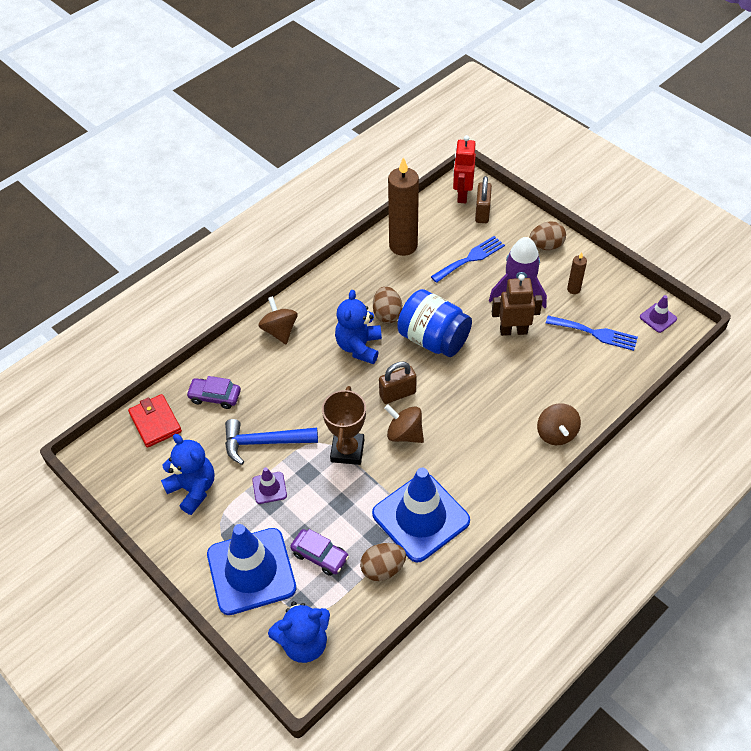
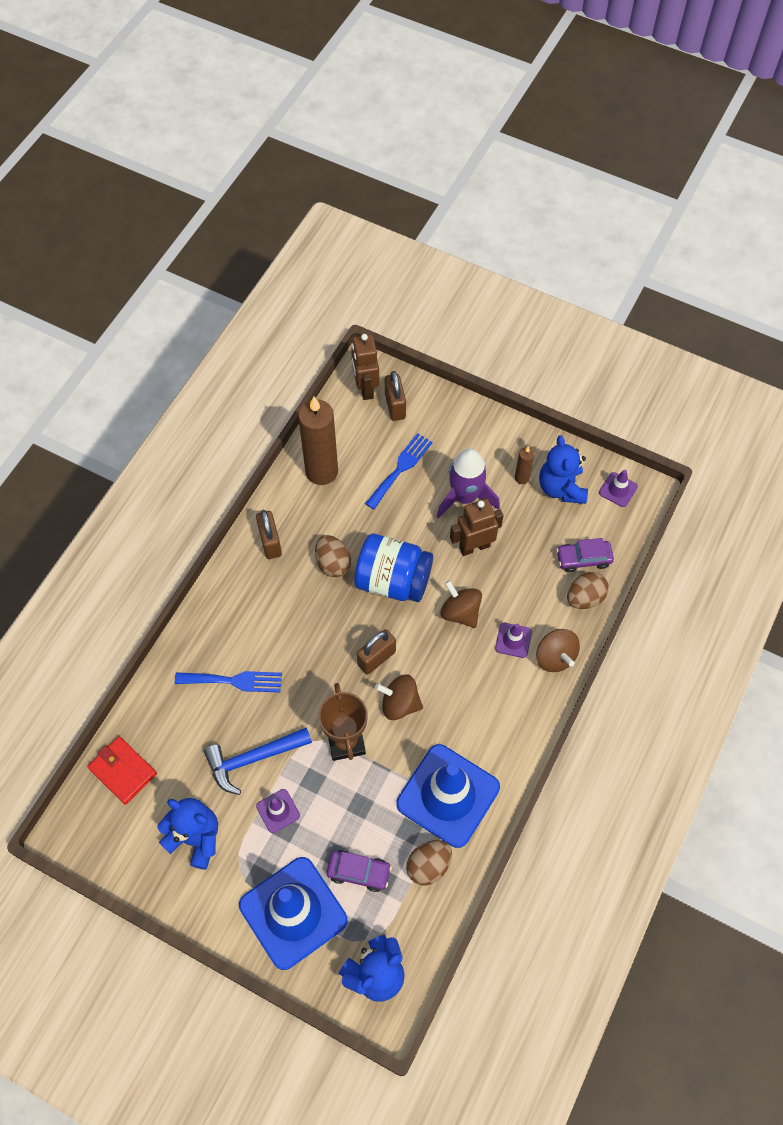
camera: 20 degrees left, 10 degrees up
(215, 397) = (178, 720): purple car -> purple car (583, 559)
(279, 330) = (221, 617): brown spinning top -> brown spinning top (460, 612)
(341, 286) = (270, 542): none -> brown padlock
(359, 347) = (316, 612): blue teddy bear -> blue teddy bear (561, 488)
(462, 194) = (365, 388): red robot -> brown robot
(523, 411) = (513, 640): none -> purple traffic cone
(546, 246) = (476, 431): brown egg -> brown egg (585, 598)
(595, 333) = (560, 526): blue fork -> blue fork (234, 681)

